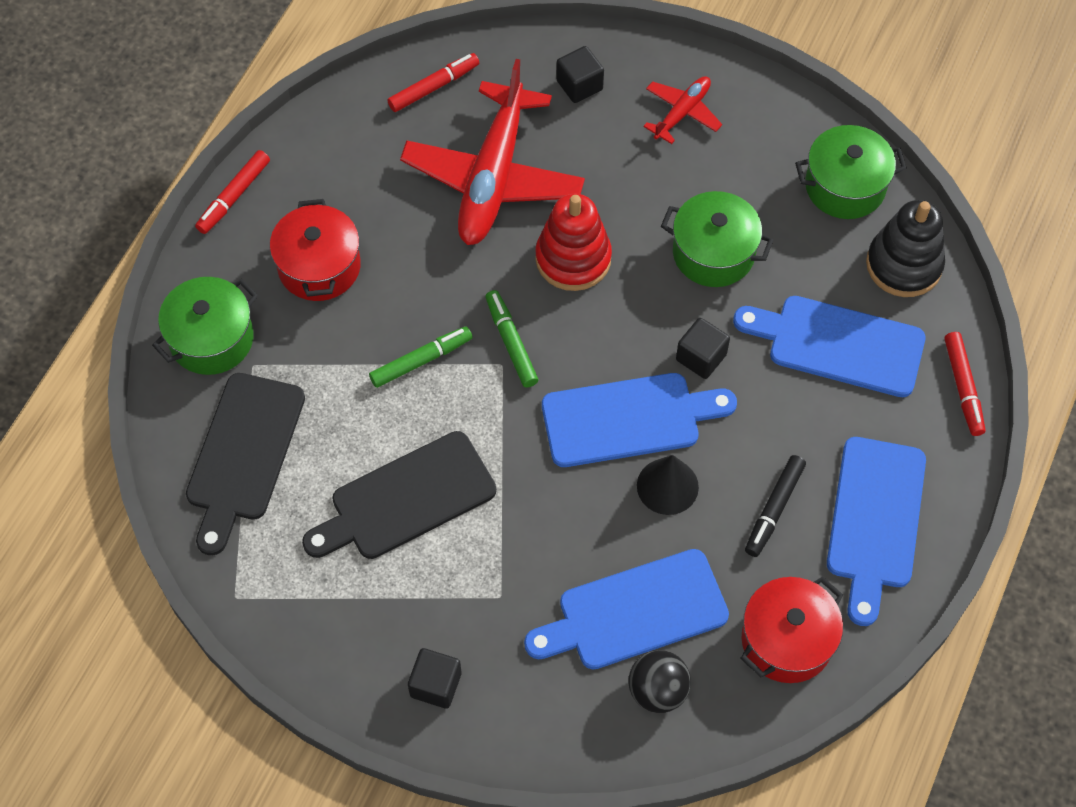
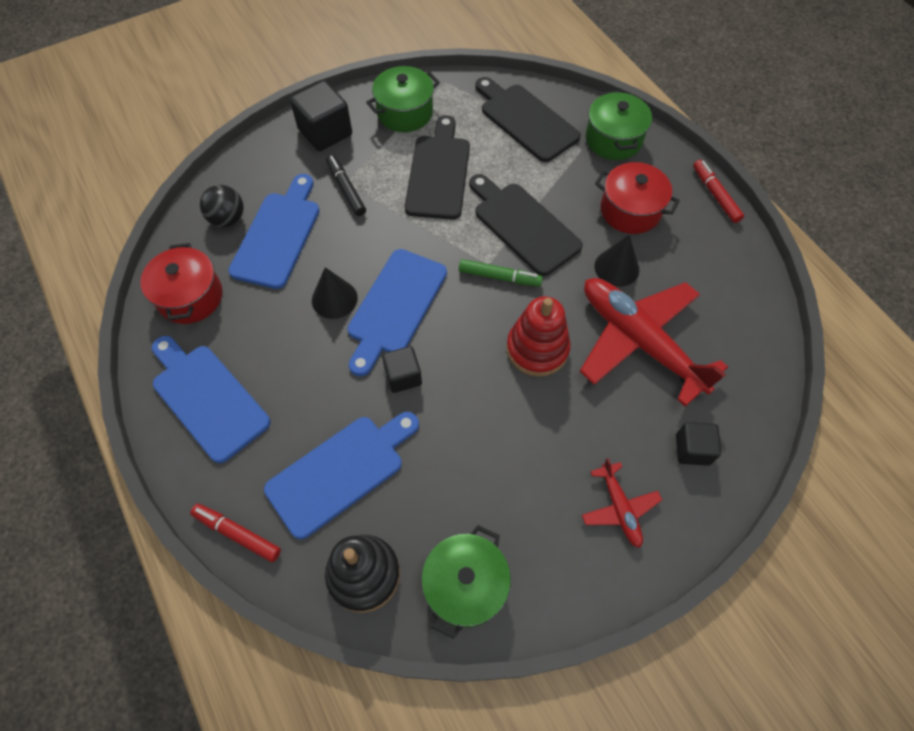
camera: 125 degrees right, 0 degrees up
(413, 240) = (616, 267): none -> black cone
(421, 360) = (523, 225): green marker -> black cutting board
(433, 87) = (747, 350): red marker -> none
(436, 685) = (325, 132): black cube -> black cube, size x1.61
(713, 253) = (477, 441): green pot -> green pot (405, 113)
(774, 509) = (268, 346): black marker -> black marker (346, 189)

